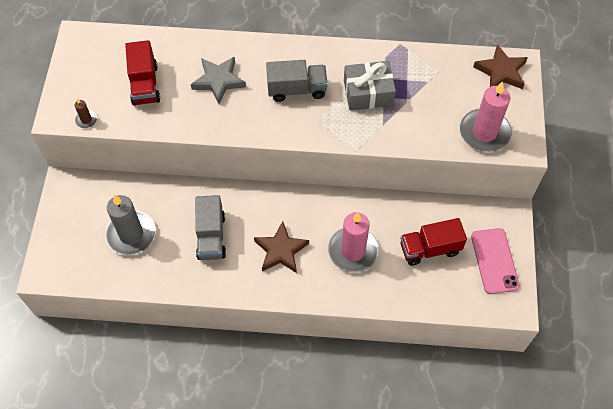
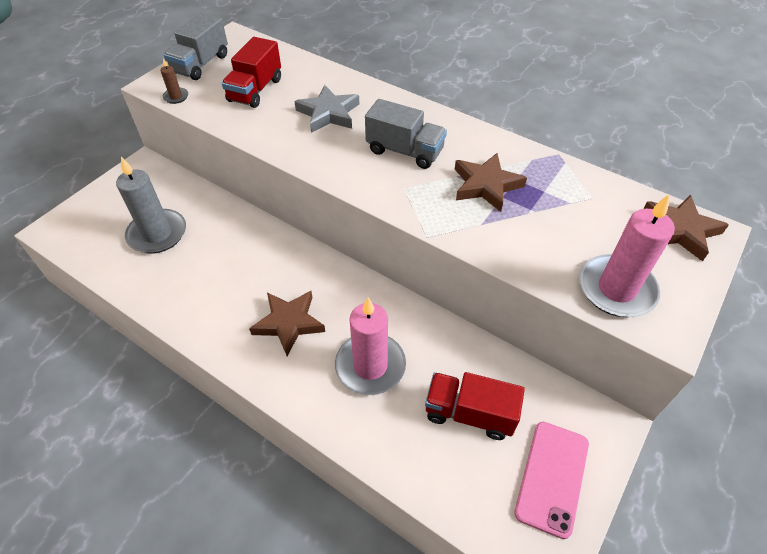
camera: 30 degrees right, 10 degrees down
(211, 236) = (229, 273): grey truck -> grey truck (201, 64)
(368, 93) = (486, 185): grey gift -> brown star

